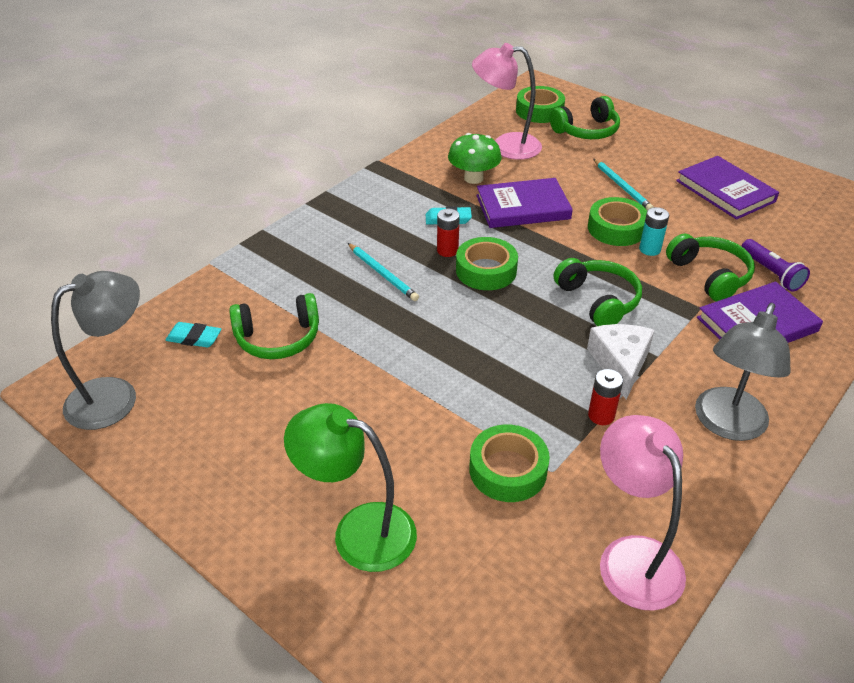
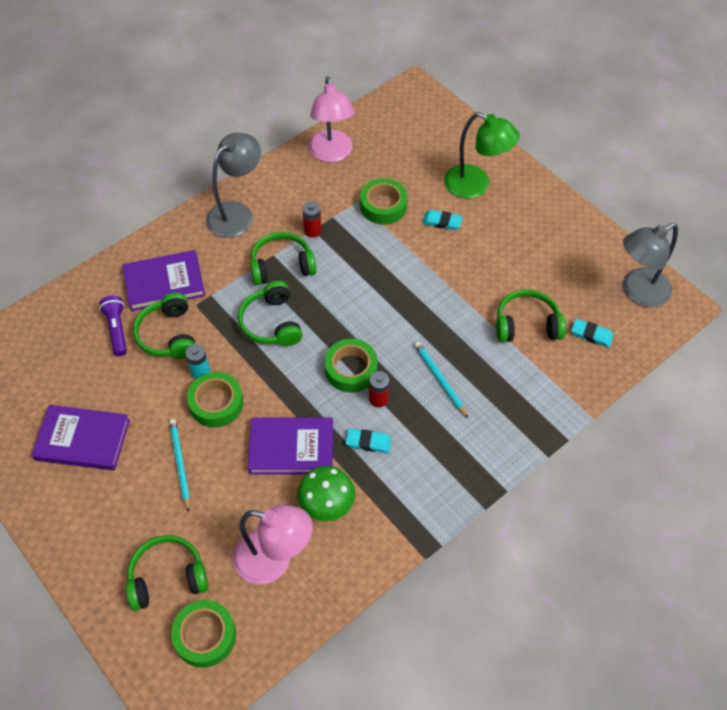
camera: 170 degrees left, 15 degrees up
(408, 457) = (442, 222): none -> turquoise eraser
(620, 364) = (282, 266): white cheese -> green headphones
(725, 191) = (83, 440): purple book -> purple book turned 60 degrees counterclockwise

